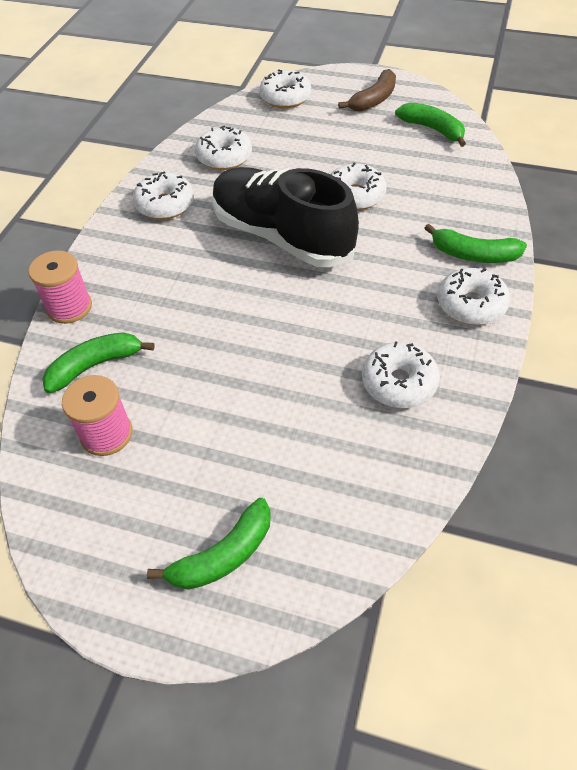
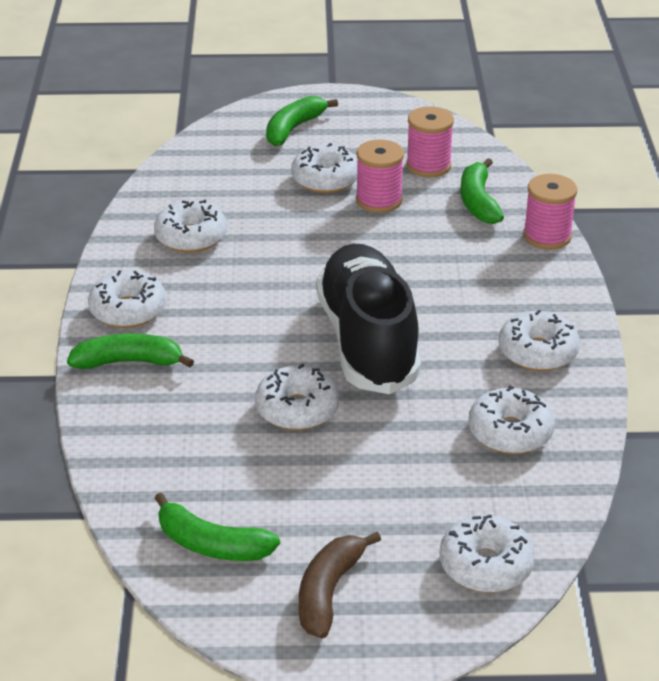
camera: 160 degrees right, 15 degrees down
(95, 365) = (478, 201): green banana -> green banana turned 135 degrees clockwise
(189, 391) = (379, 200): none -> pink spool
(228, 439) = (325, 179): none -> white donut
(281, 236) = (367, 341): black shoe -> black shoe turned 120 degrees counterclockwise

